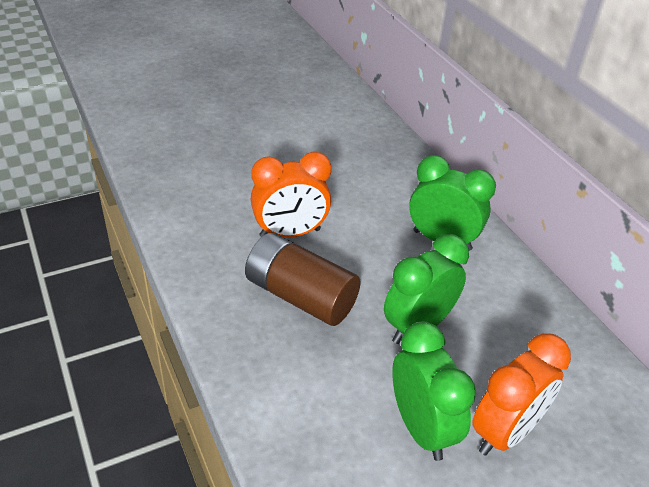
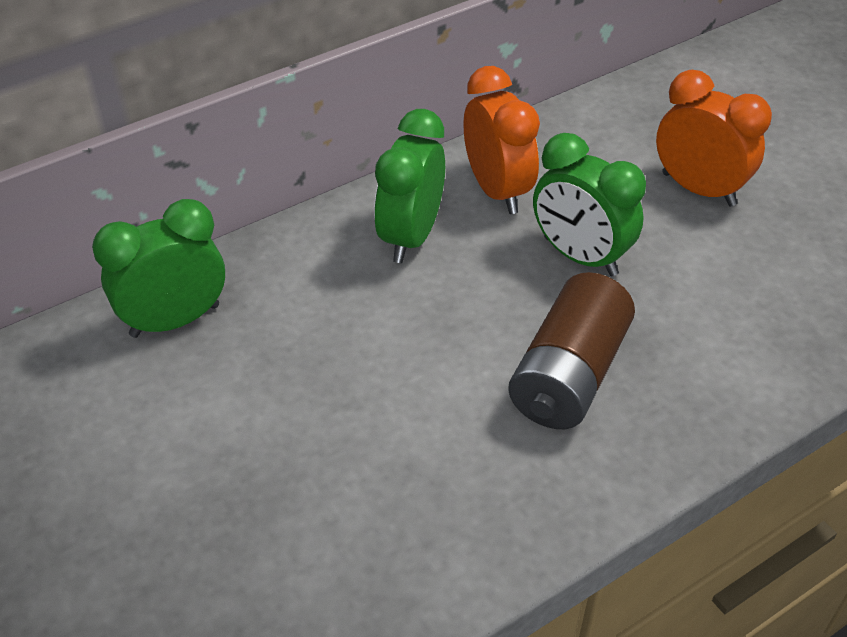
camera: 95 degrees left, 5 degrees up
(290, 233) = (439, 404): orange clock -> orange clock (497, 190)
(421, 428) = (724, 250): green clock -> green clock (175, 320)

